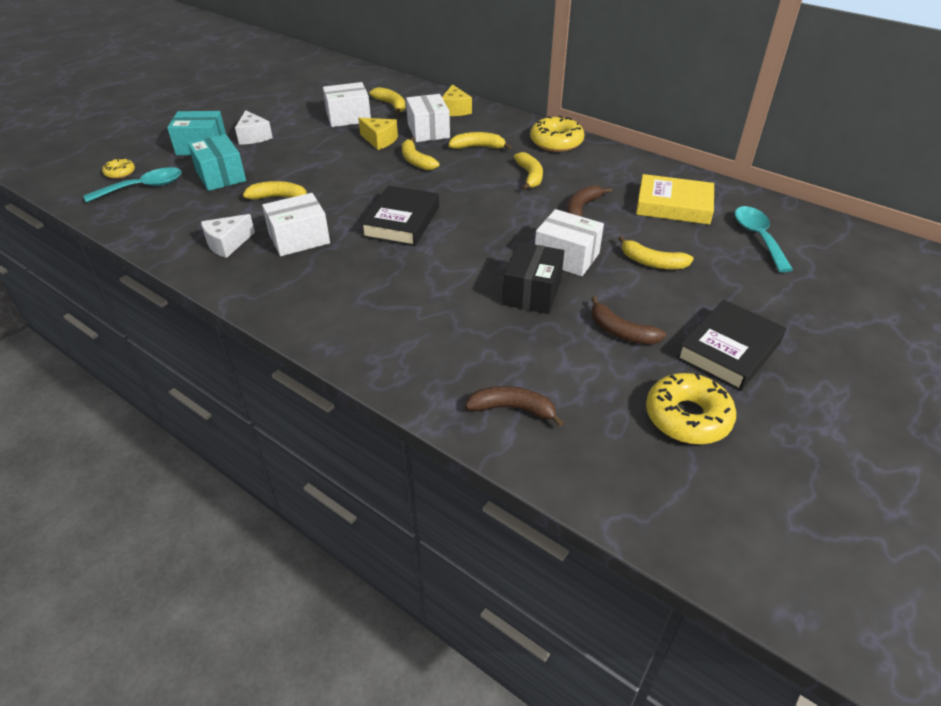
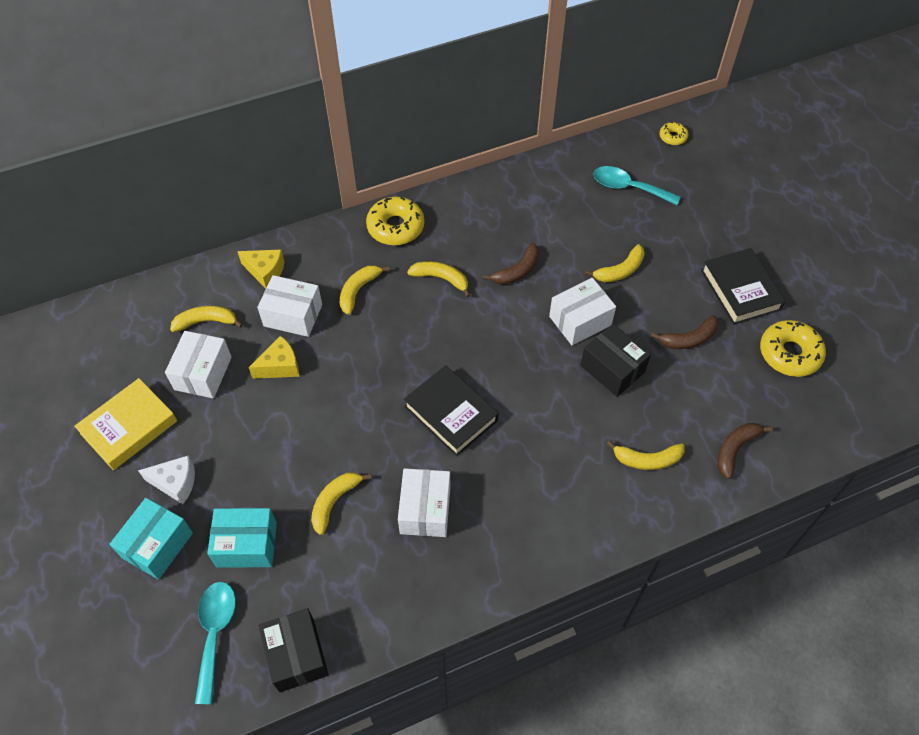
camera: 60 degrees left, 15 degrees up
(120, 173) = (158, 652): yellow donut -> yellow donut (673, 137)
(139, 224) = (296, 655): none -> black box
(227, 244) = (393, 577): white cheese -> none
(416, 161) = (347, 353): yellow banana -> yellow banana (647, 460)
(581, 208) = (517, 271): brown banana -> brown banana turned 105 degrees counterclockwise
(673, 205) = (554, 209): yellow book -> yellow book (129, 427)

